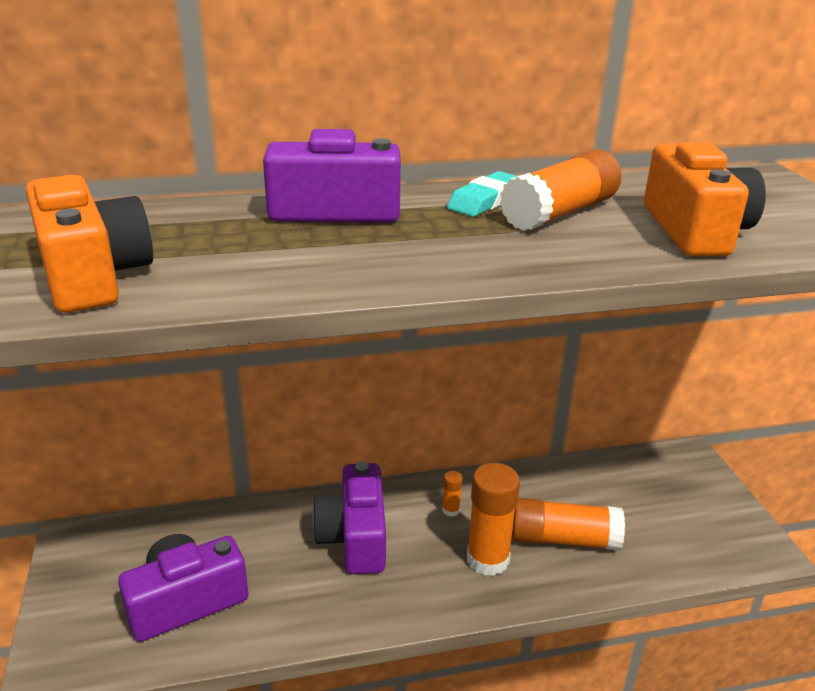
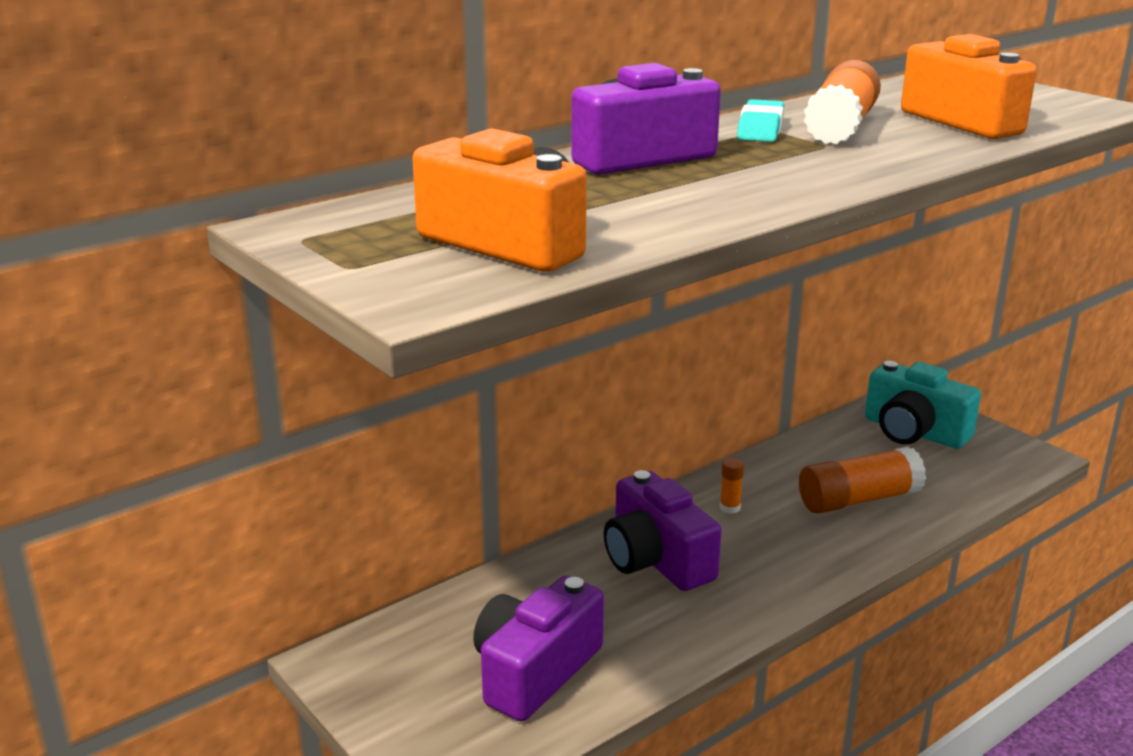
camera: 25 degrees left, 5 degrees down
(487, 559) = (805, 537): orange glue stick -> none
(669, 489) = (914, 432): none -> turquoise camera

